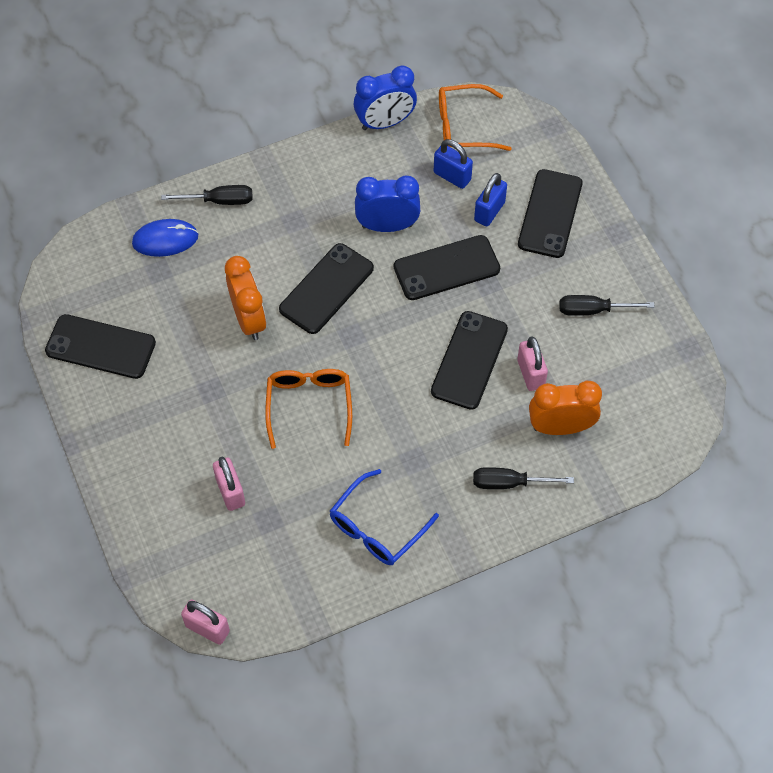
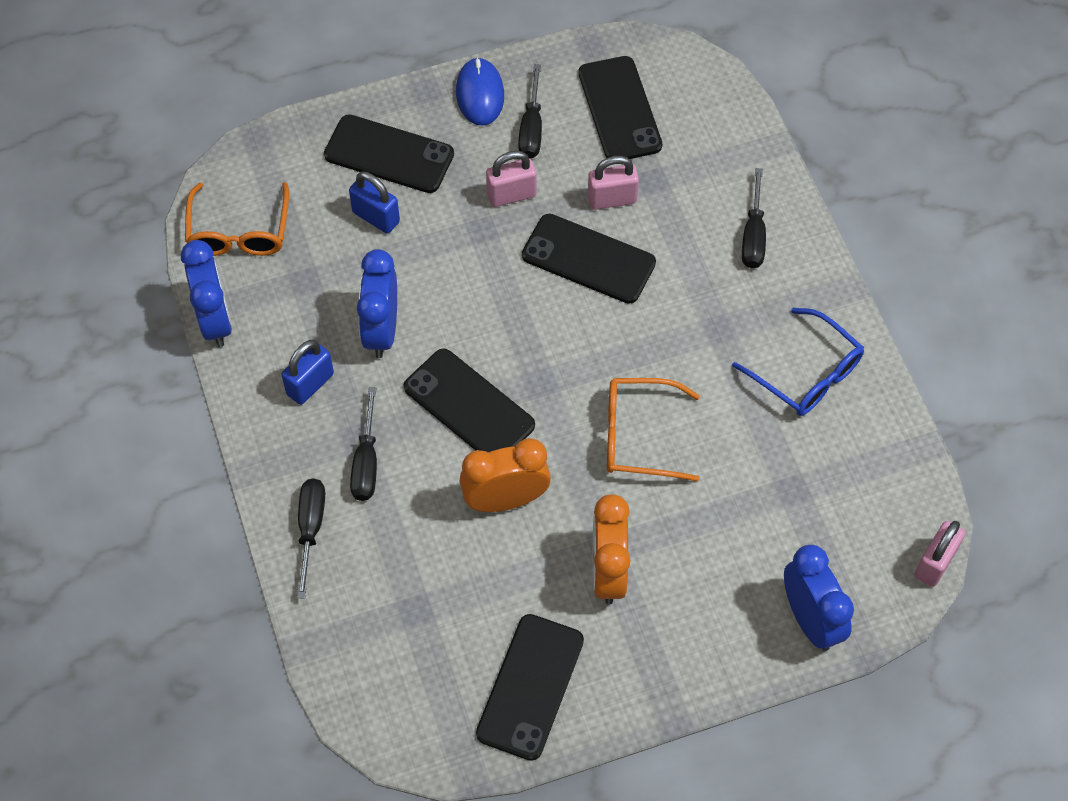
camera: 85 degrees left, 0 degrees up
(156, 534) = (810, 620): none -> blue clock
(165, 240) = (365, 600): blue mouse -> blue mouse (480, 94)
(230, 492) = (754, 531): pink padlock -> pink padlock (511, 195)
(274, 228) = (366, 462): none -> black screwdriver
(446, 268) = (454, 271): black phone -> black phone (619, 109)
(452, 176) = (315, 252): blue padlock -> blue padlock (310, 384)
(560, 427) = (684, 178): orange clock -> orange clock (608, 572)

